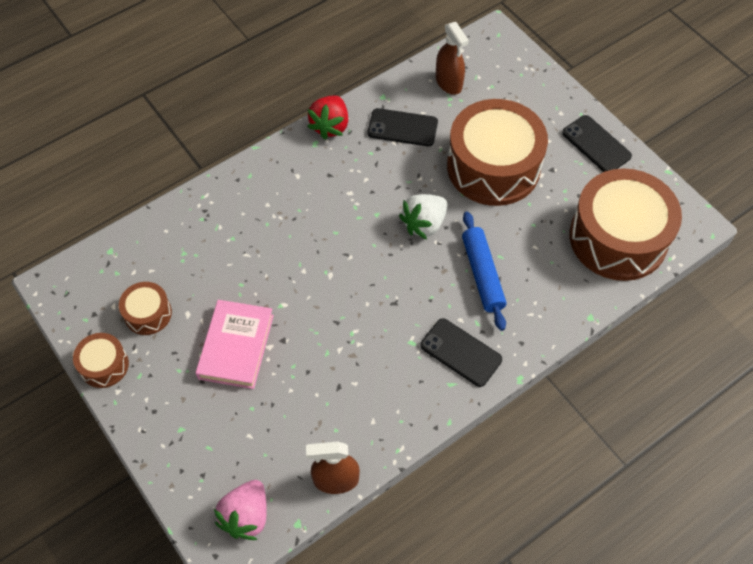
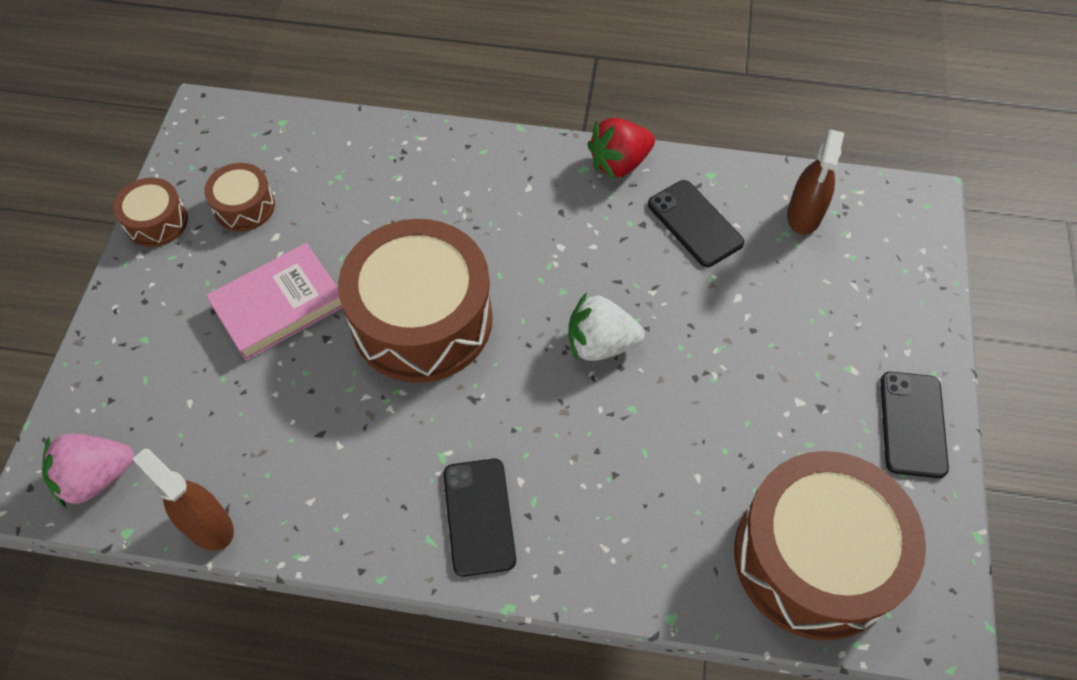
camera: 45 degrees right, 0 degrees up
(482, 274) = (601, 454): blue rolling pin -> none
(493, 167) = (751, 346): brown drum -> brown drum (422, 319)

